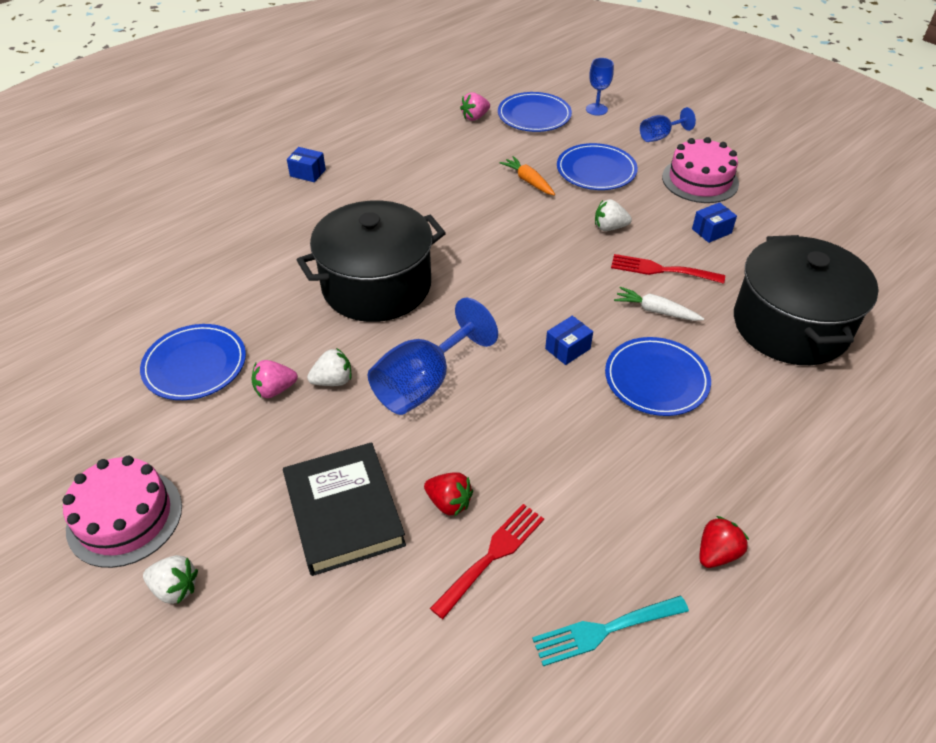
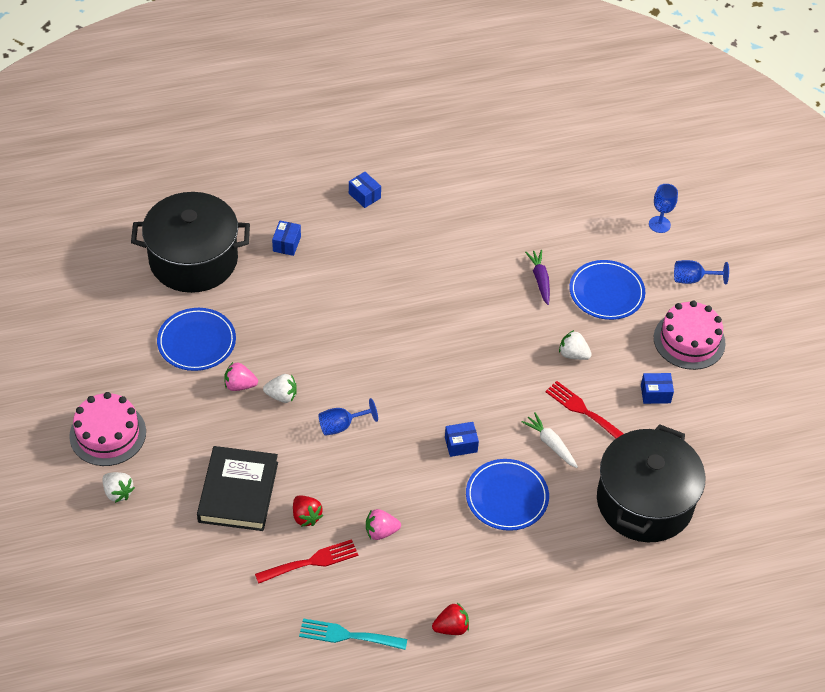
camera: 25 degrees right, 5 degrees up
(249, 237) = (286, 244): none -> blue box
(376, 286) = (356, 330): black pot -> black pot (193, 260)
(423, 383) = (341, 426): blue goblet -> blue goblet, size x0.55
(475, 117) = (542, 189): pink strawberry -> pink strawberry (381, 531)
(528, 181) = (540, 280): orange carrot -> purple carrot
(534, 115) = (597, 209): blue plate -> none

